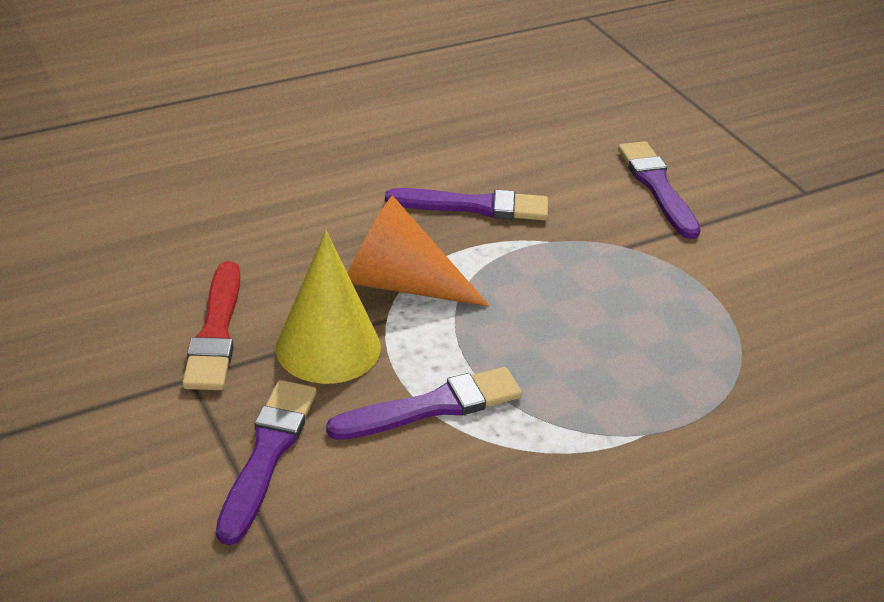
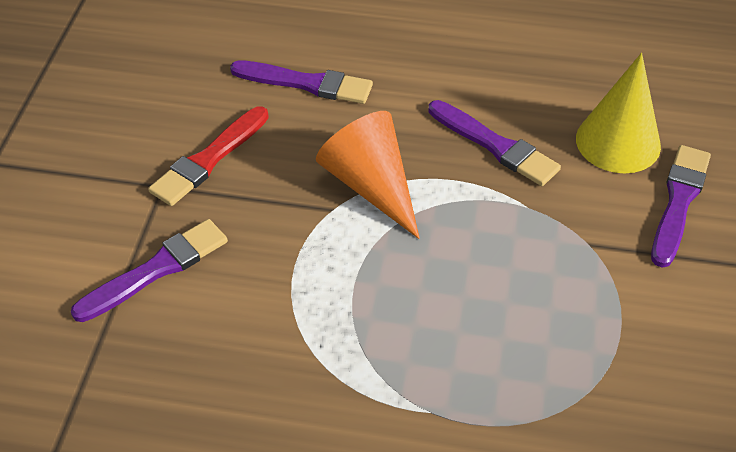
camera: 40 degrees right, 10 degrees up
(328, 346) = (270, 210): yellow cone -> yellow cone (618, 142)
(432, 406) = (296, 297): purple brush -> purple brush (306, 83)

